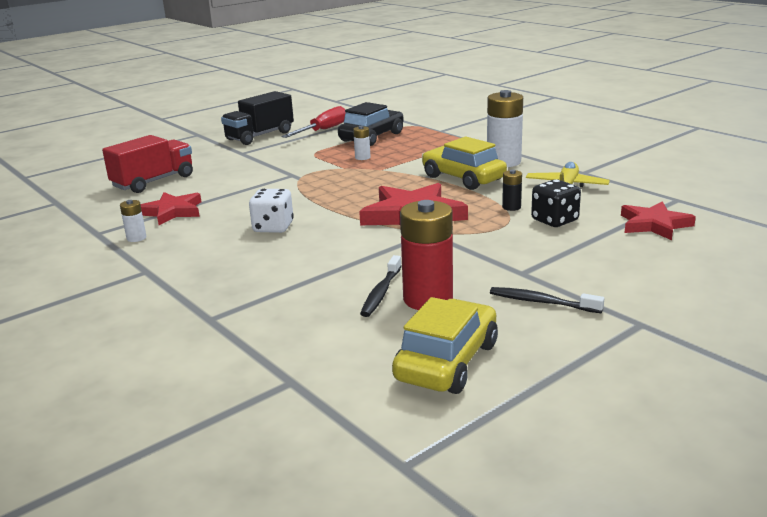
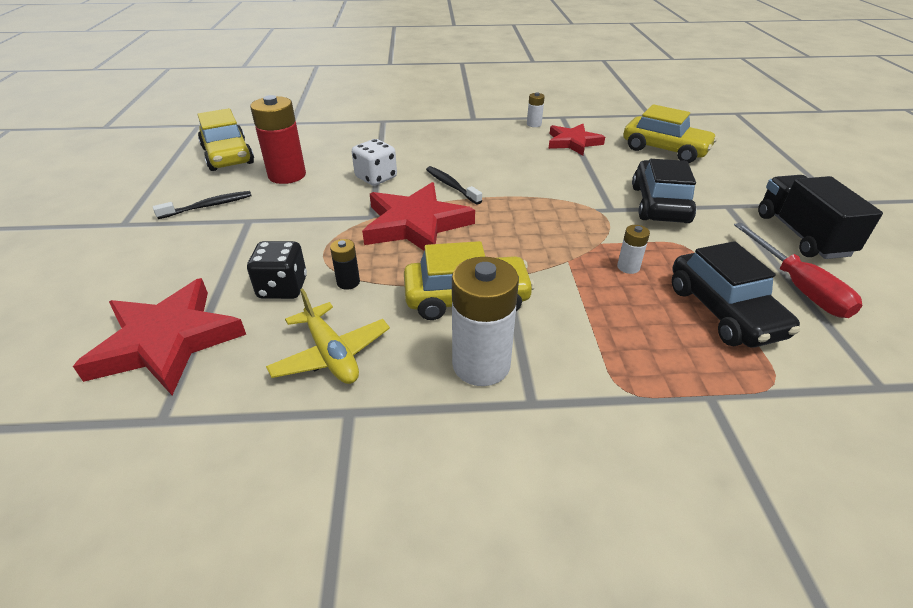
camera: 125 degrees right, 15 degrees up
(153, 181) = (665, 150): red truck -> yellow car
(265, 166) = (659, 204): none -> black car
(273, 227) = (484, 165): white dice -> white dice (376, 178)
(381, 293) = (322, 166): black toothbrush -> black toothbrush (451, 186)
(654, 224) = (167, 341): red star -> red star, size x1.55

